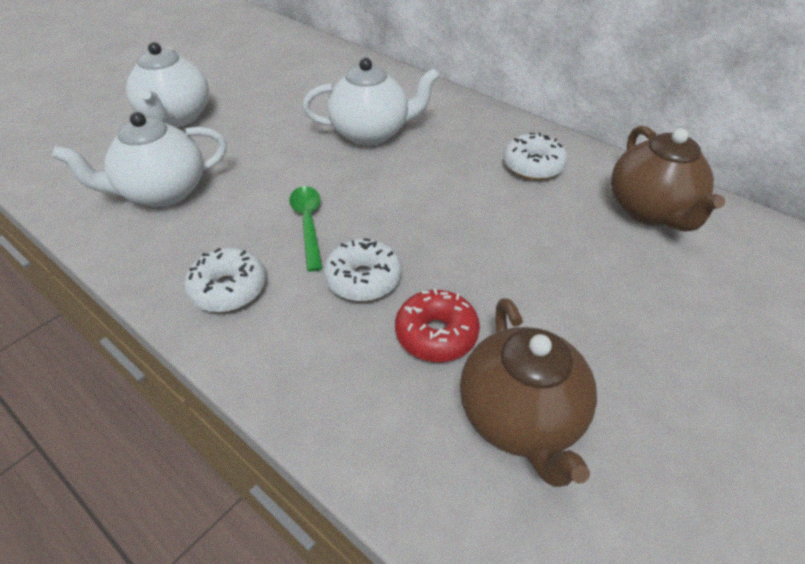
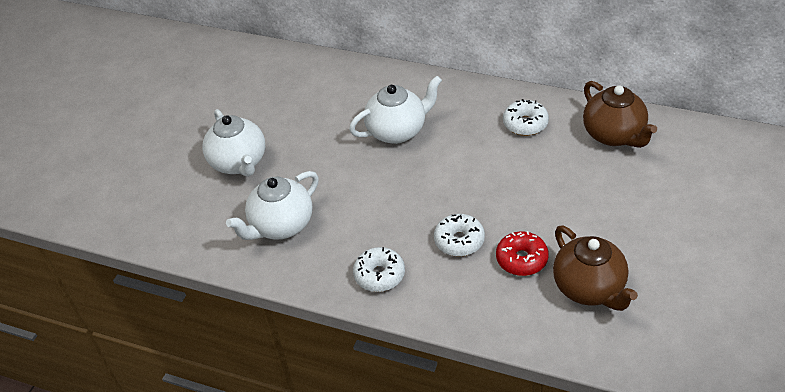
camera: 15 degrees left, 0 degrees up
(308, 224) = (400, 216): green spoon -> none

